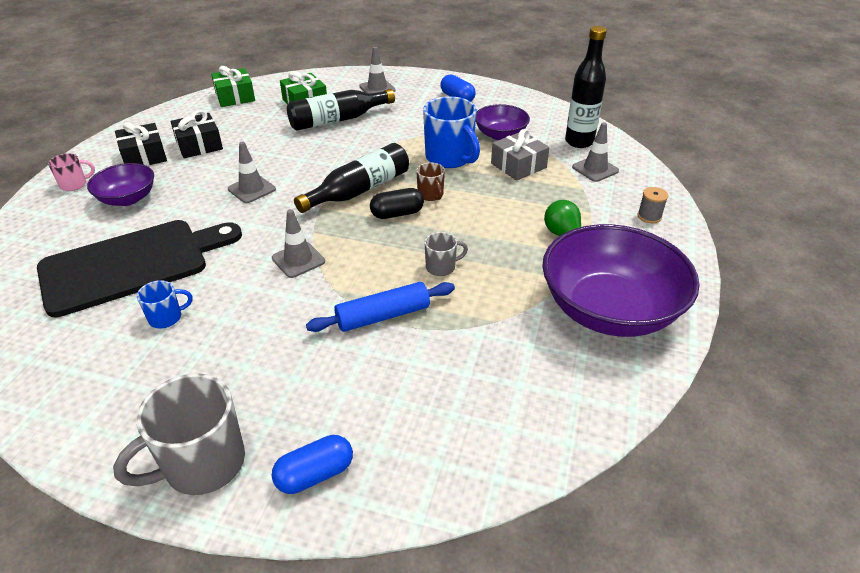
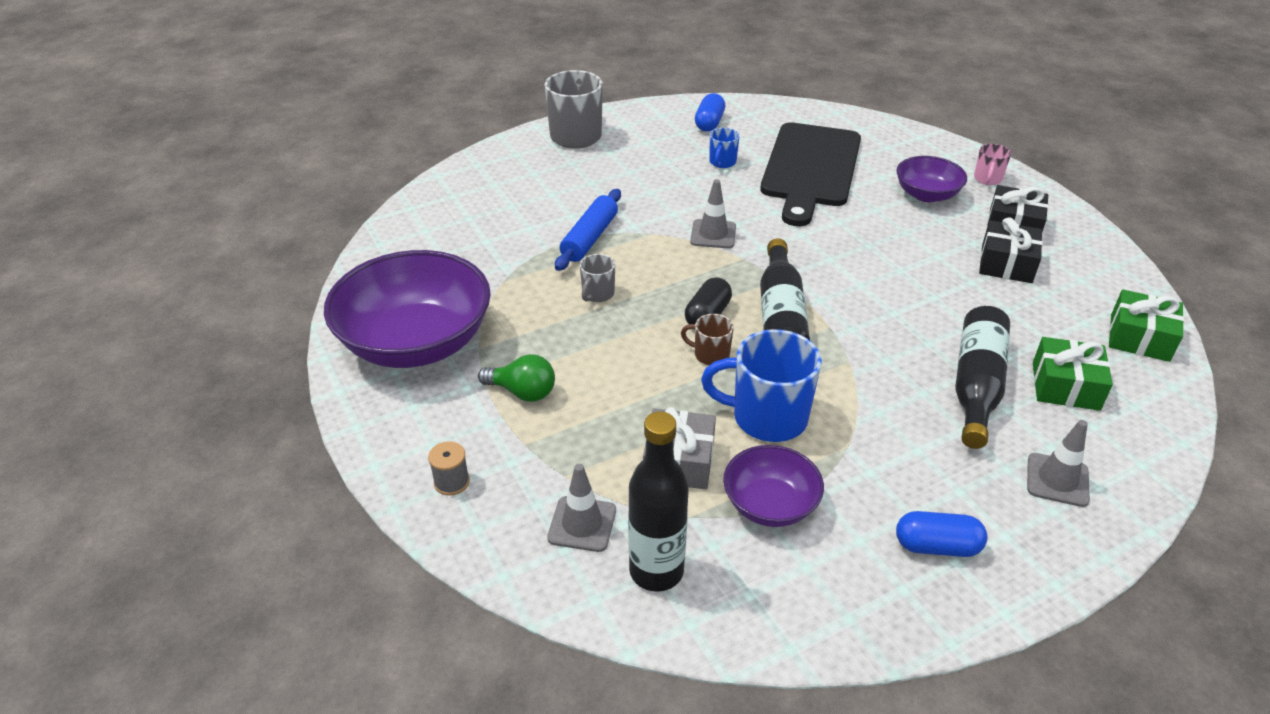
camera: 135 degrees right, 0 degrees up
(251, 189) = (865, 258): grey traffic cone -> none
(315, 474) = (513, 160): blue capsule -> blue capsule (709, 123)

